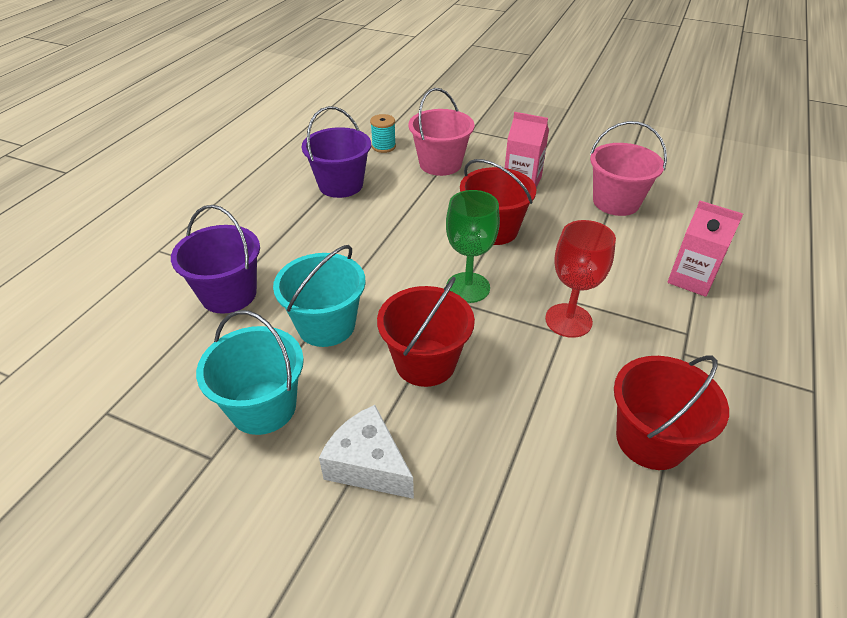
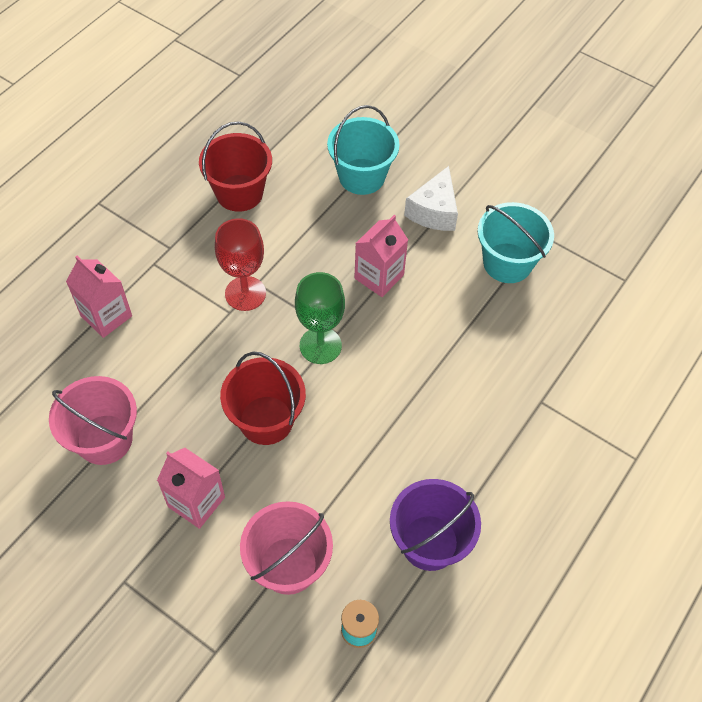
camera: 170 degrees left, 15 degrees up
(228, 294) = (549, 380): purple bucket -> none
(326, 325) = (457, 327): turquoise bucket -> turquoise bucket (362, 176)
(368, 465) = (434, 211): white cheese -> white cheese turned 60 degrees clockwise
(425, 362) = (379, 277): red bucket -> pink carton

